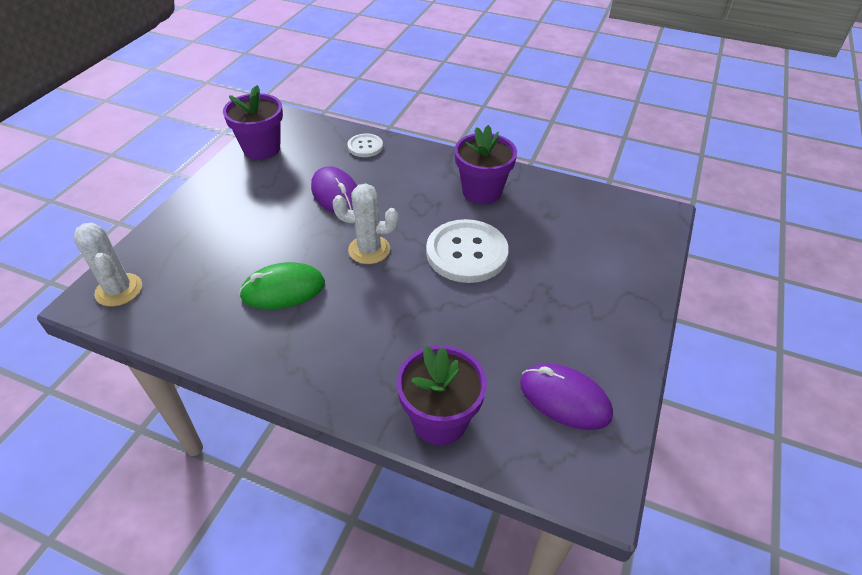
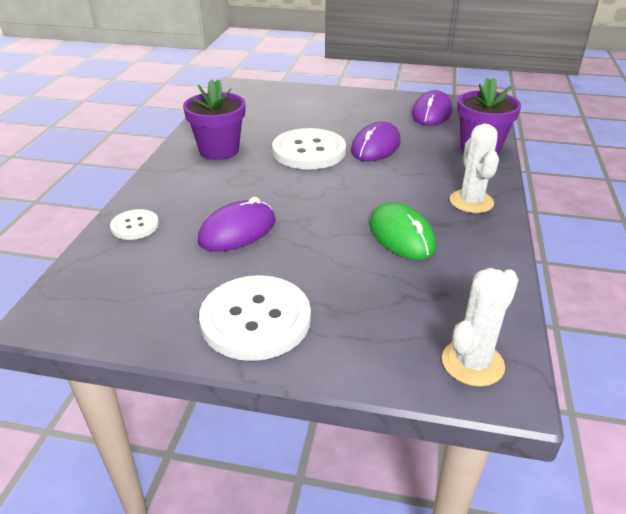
camera: 100 degrees left, 10 degrees down
(228, 195) = (255, 319): none -> white button
(262, 149) = (135, 316): purple flower pot -> none
(369, 250) = (323, 197): white cactus -> white cactus (471, 202)
(466, 310) = (376, 147): none -> purple mouse

